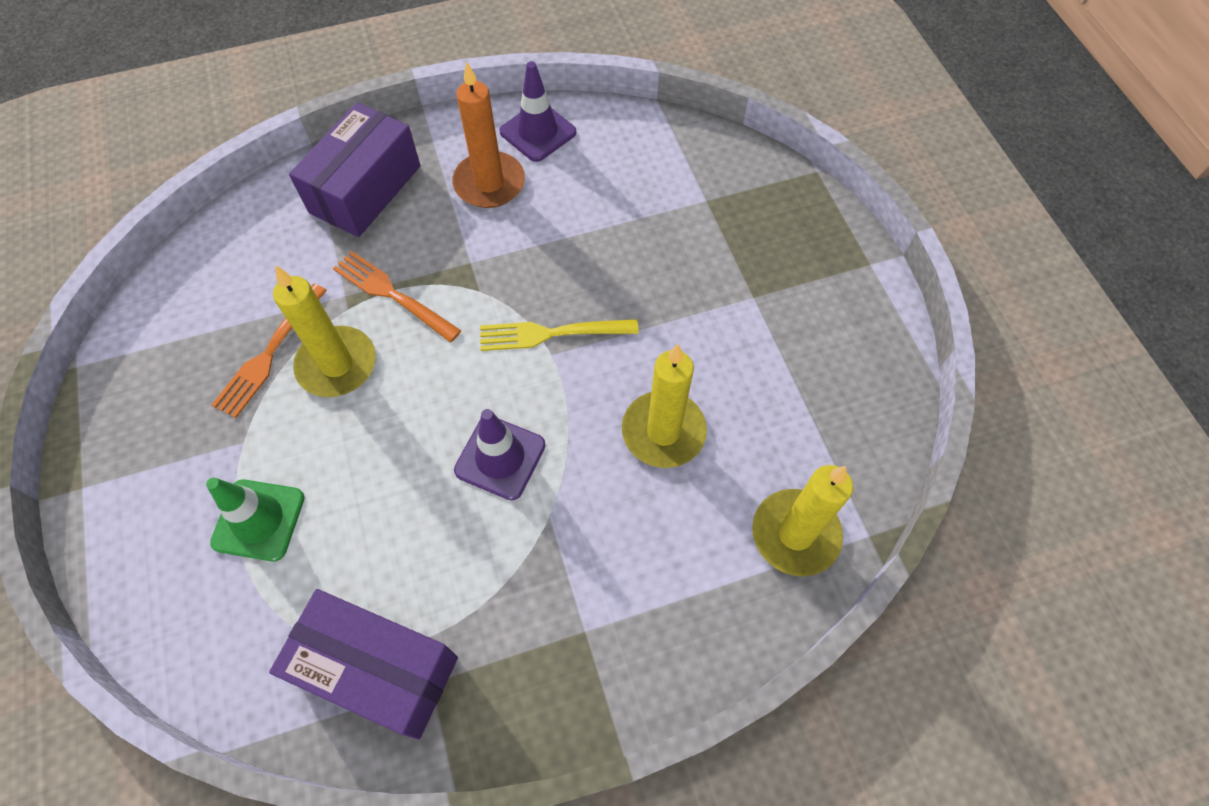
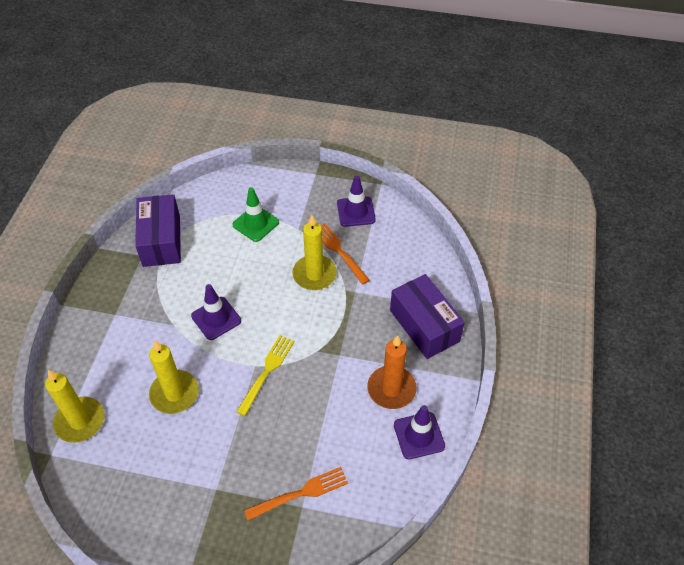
camera: 120 degrees right, 10 degrees down
(164, 372) = (356, 212): none -> purple traffic cone
(377, 670) = (161, 241): purple box -> purple box turned 60 degrees counterclockwise
(393, 294) = (341, 311): orange fork -> orange fork (300, 493)

